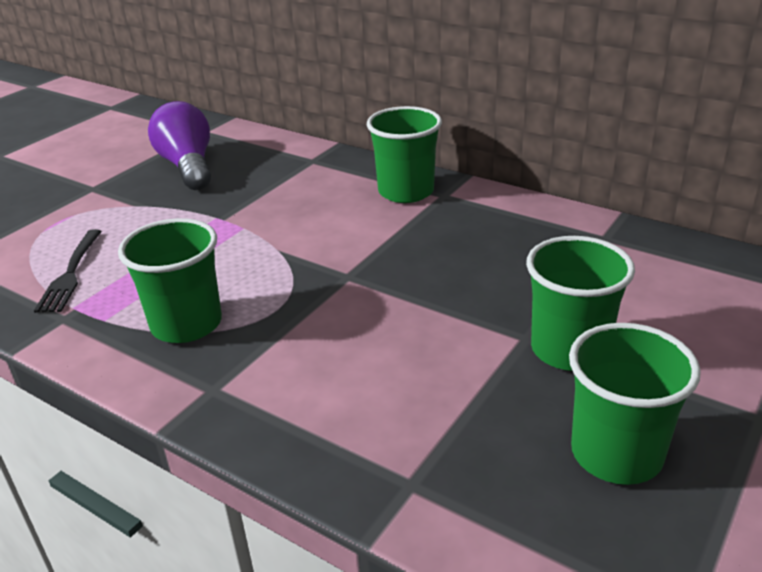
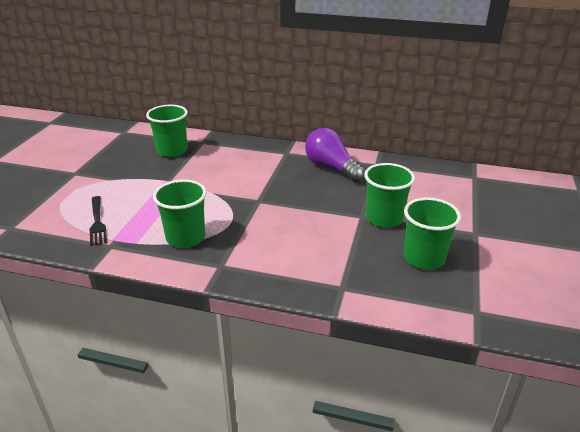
camera: 20 degrees left, 0 degrees up
(188, 166) = (128, 153): purple light bulb -> purple light bulb (331, 168)
(406, 192) = (265, 153): green cup -> green cup (172, 151)

